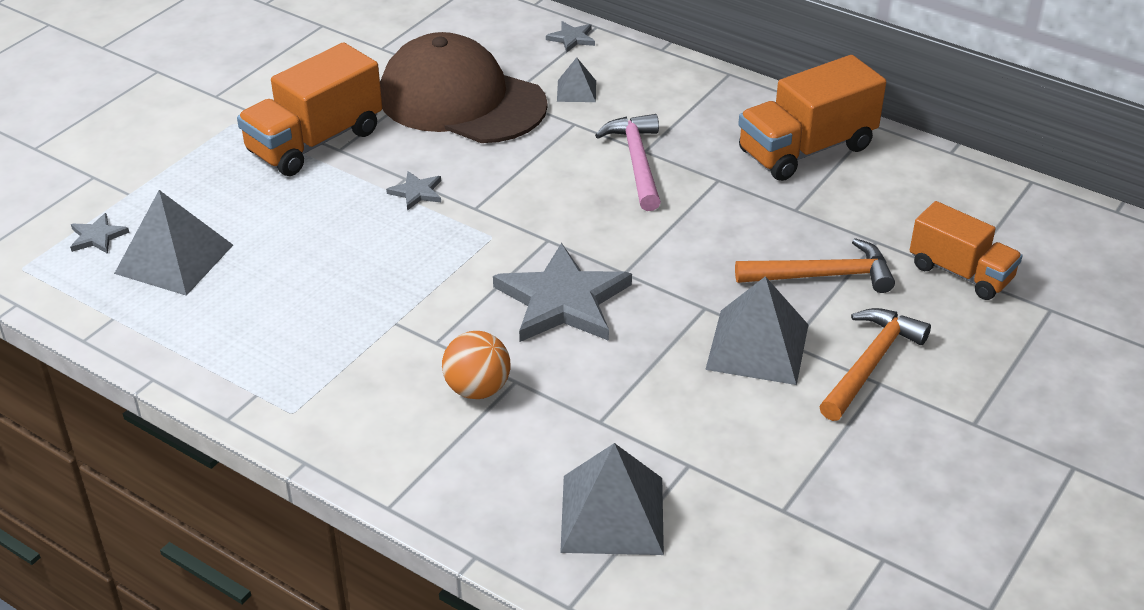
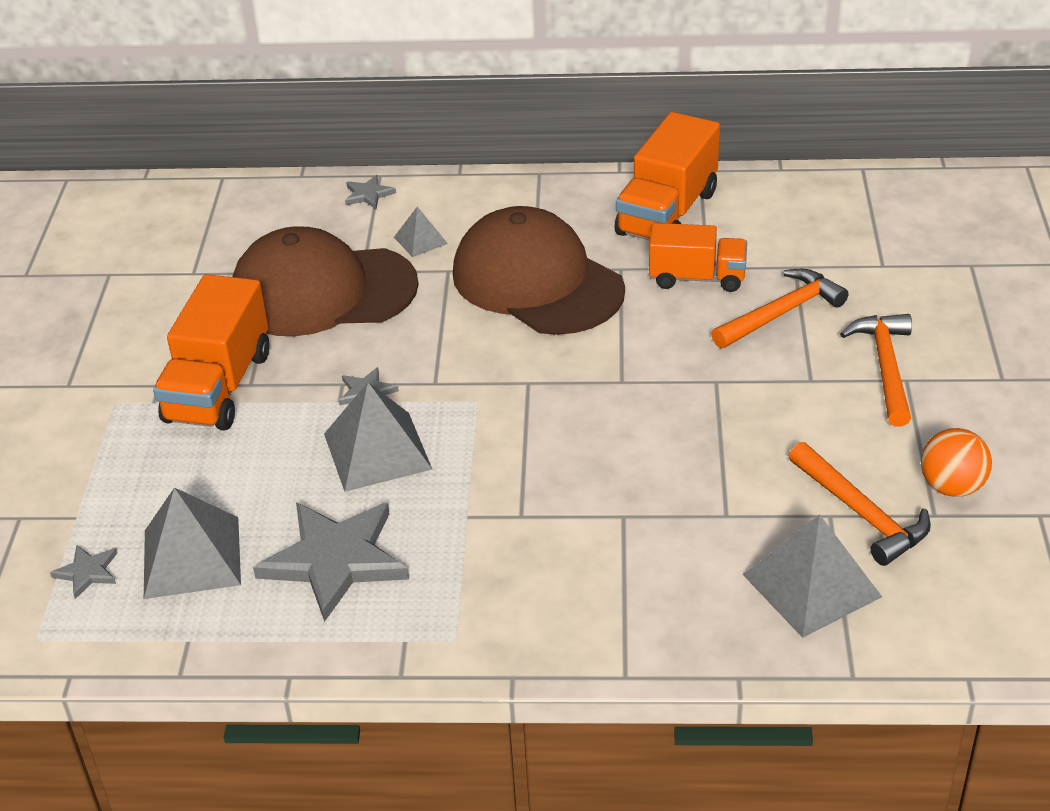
camera: 30 degrees left, 0 degrees up
(477, 389) = (598, 538): orange ball -> orange ball (951, 487)
(563, 301) = (594, 429): grey star -> grey star (335, 560)
(637, 162) = (537, 281): pink hammer -> brown cap
(717, 476) = (861, 513): none -> orange hammer
(757, 347) = (788, 394): grey pyramid -> grey pyramid (377, 451)
(960, 273) = (881, 264): orange truck -> orange truck (697, 278)

